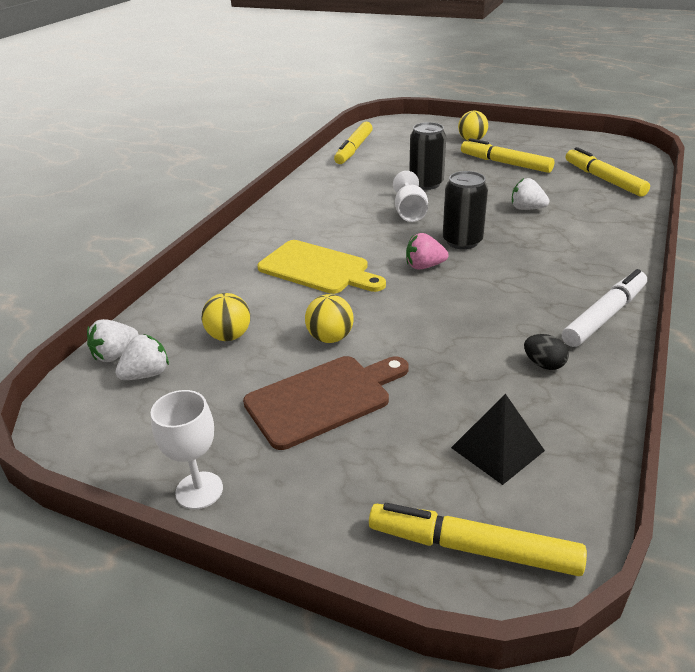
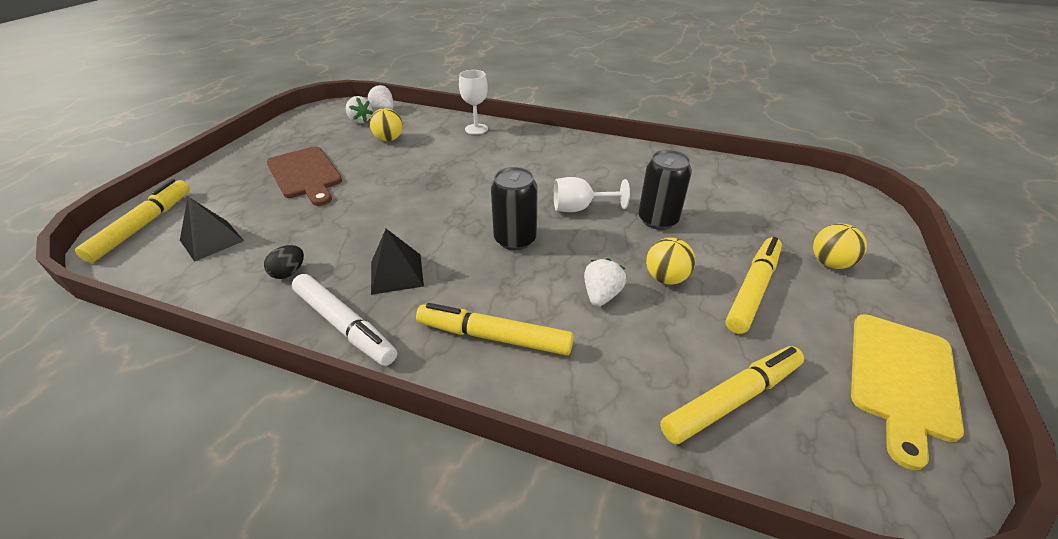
camera: 85 degrees right, 5 degrees up
(199, 490) = (254, 145): white goblet -> white goblet (476, 129)
(317, 268) = (471, 164): yellow cutting board -> yellow cutting board (902, 379)
(330, 338) = (372, 174): yellow ball -> yellow ball (666, 278)
(354, 149) = (741, 173): yellow marker -> yellow marker (494, 337)
(424, 266) = (467, 215): pink strawberry -> none
(526, 297) = (396, 273): none -> black pyramid

